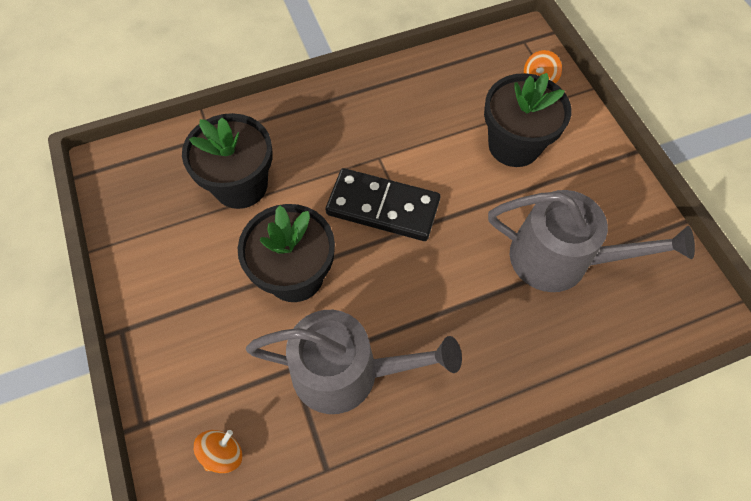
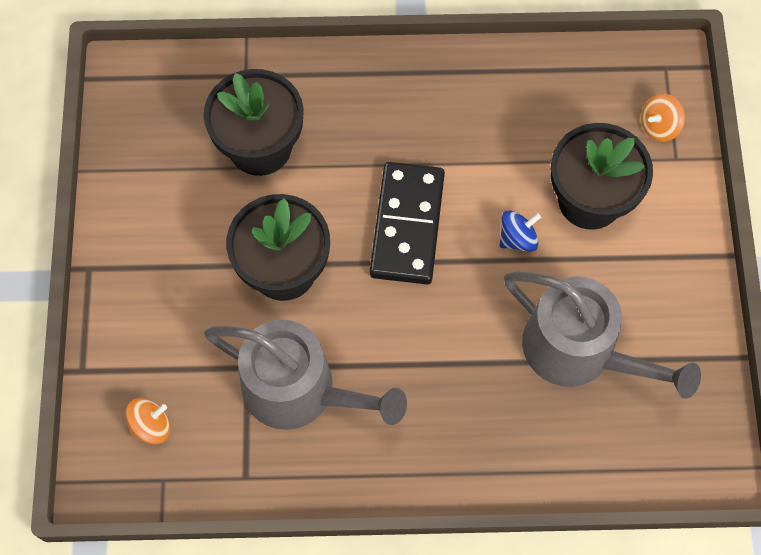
camera: 20 degrees right, 5 degrees up
(383, 207) = (407, 225): black domino -> black domino turned 60 degrees clockwise
(473, 190) = (517, 238): none -> blue spinning top

